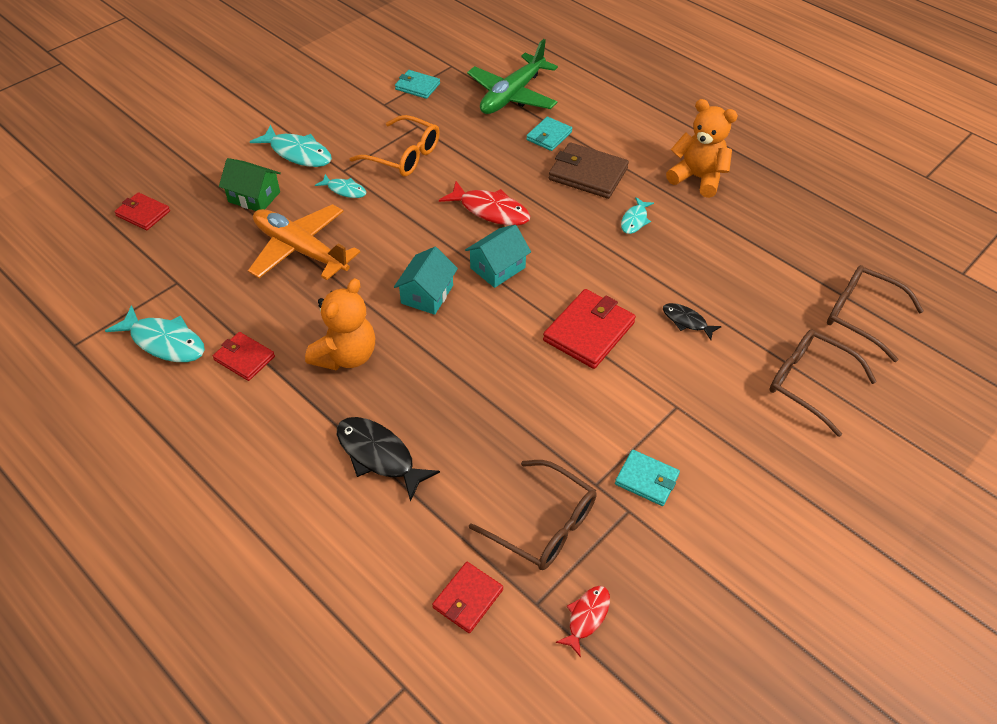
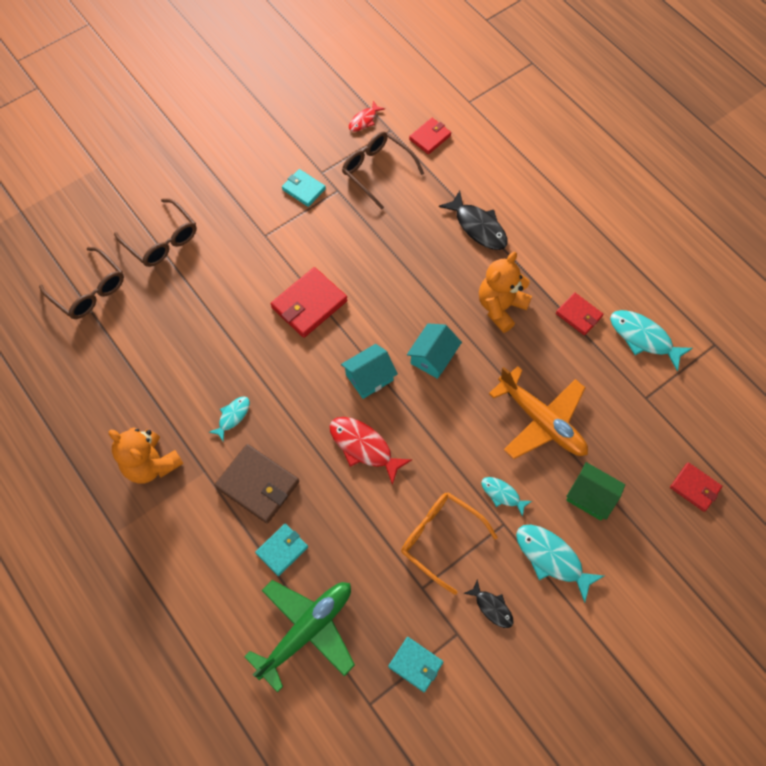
camera: 170 degrees left, 15 degrees up
(686, 321) = (229, 303): black fish -> black fish (492, 607)

